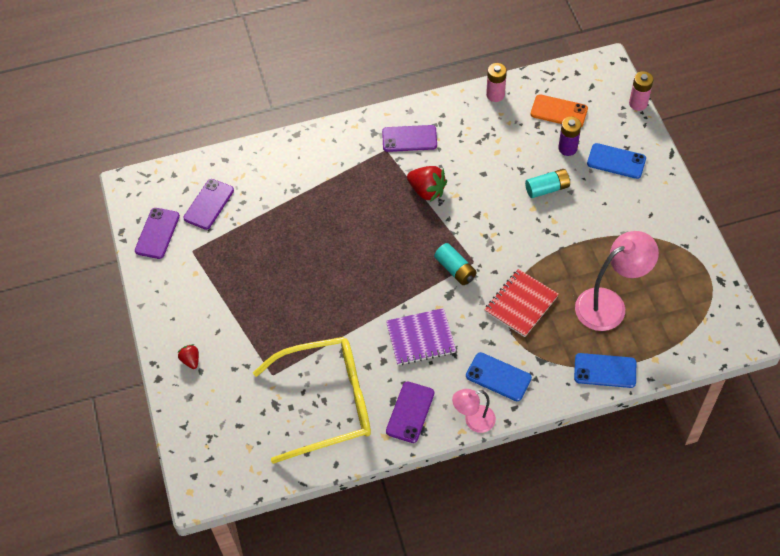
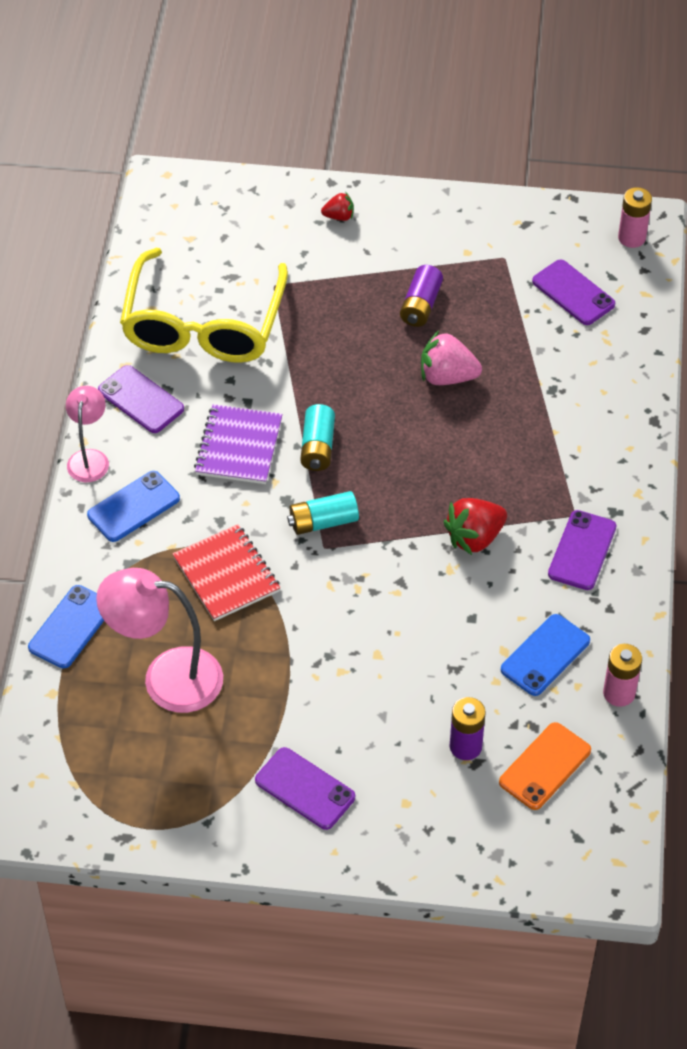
camera: 110 degrees right, 5 degrees down
(157, 233) = (551, 231): purple phone -> purple phone (305, 789)
(254, 282) = (420, 305): none -> purple battery
(309, 246) = (447, 377): none -> pink strawberry
(547, 188) = (403, 687): turquoise battery -> turquoise battery (317, 447)
(609, 304) = (166, 678): pink lamp -> pink lamp turned 105 degrees clockwise
(616, 161) = (408, 802): blue phone -> blue phone (545, 655)
(638, 103) = (509, 888): pink battery -> pink battery (631, 238)

